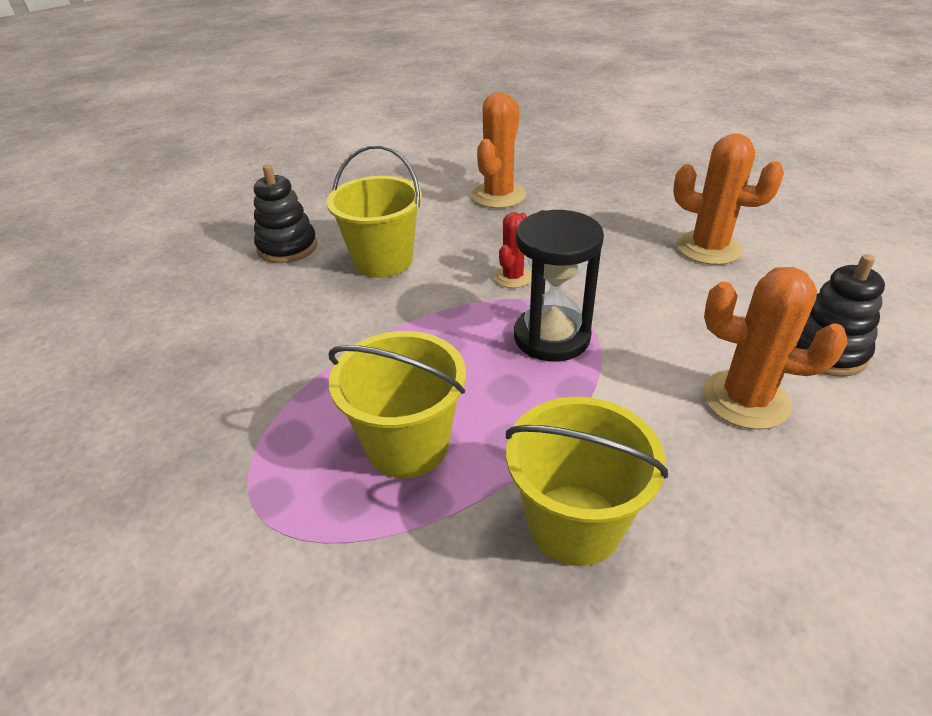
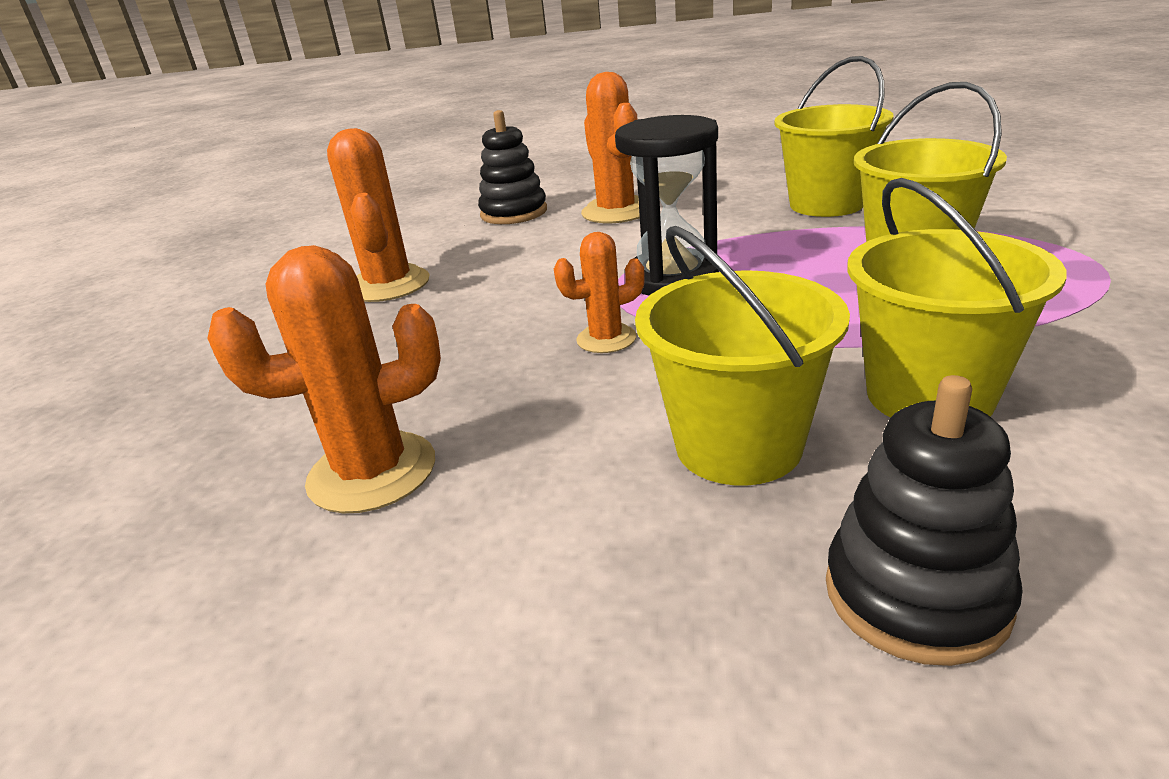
camera: 130 degrees left, 10 degrees down
(322, 319) = (929, 395): none -> yellow bucket
(513, 277) = (606, 339): red cactus -> orange cactus

